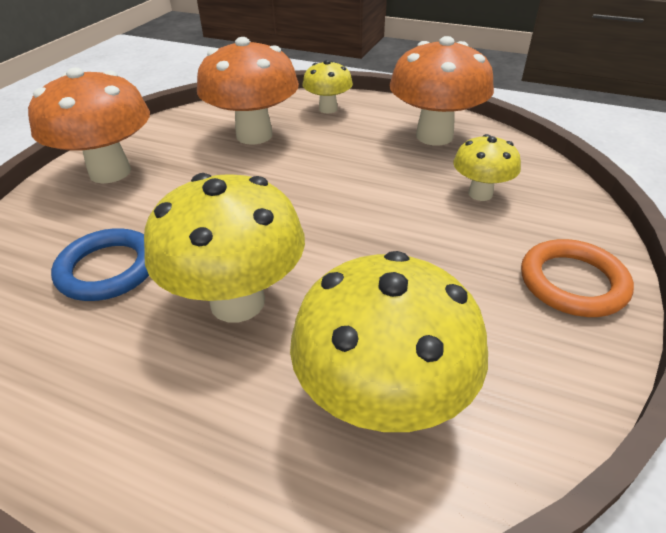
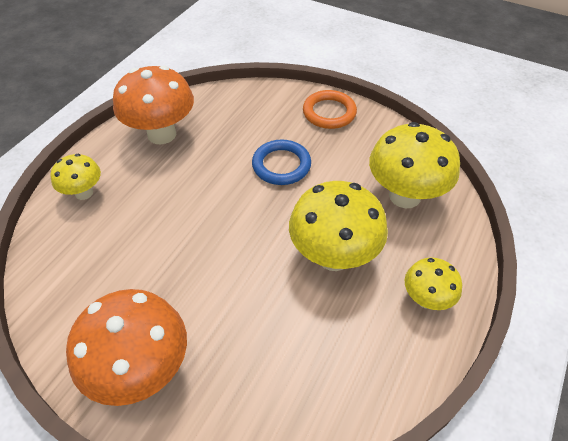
camera: 85 degrees left, 10 degrees up
(108, 269) = (293, 340): blue ring -> blue ring (281, 165)
(254, 135) = (112, 249): orange mushroom -> none
(480, 194) = (243, 127): yellow mushroom -> yellow mushroom (426, 299)

